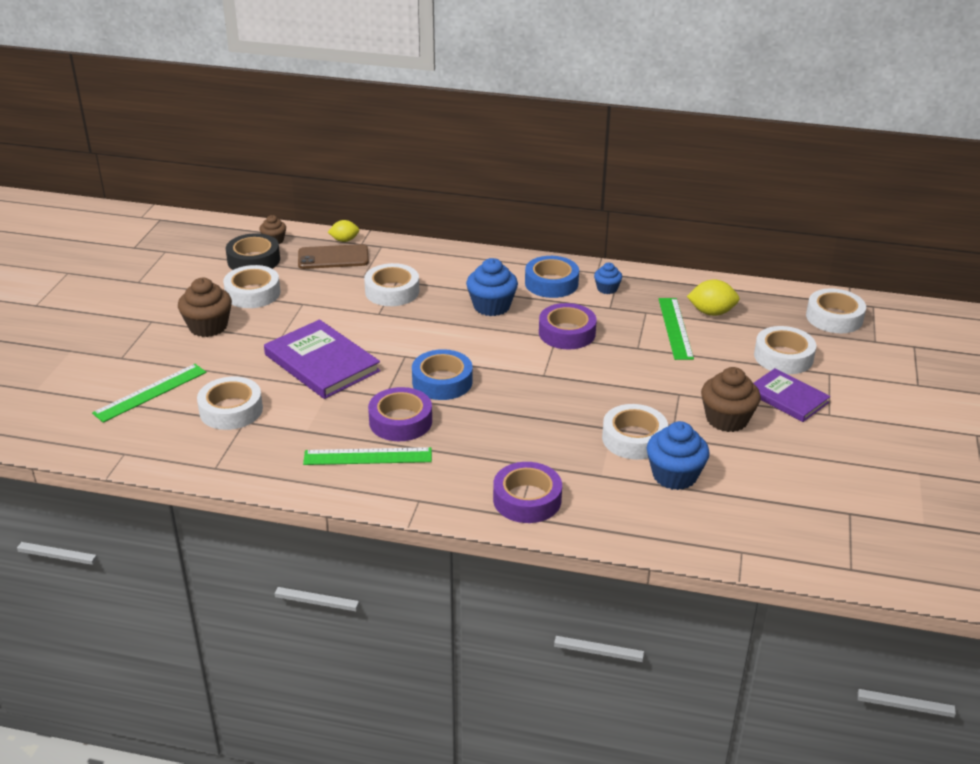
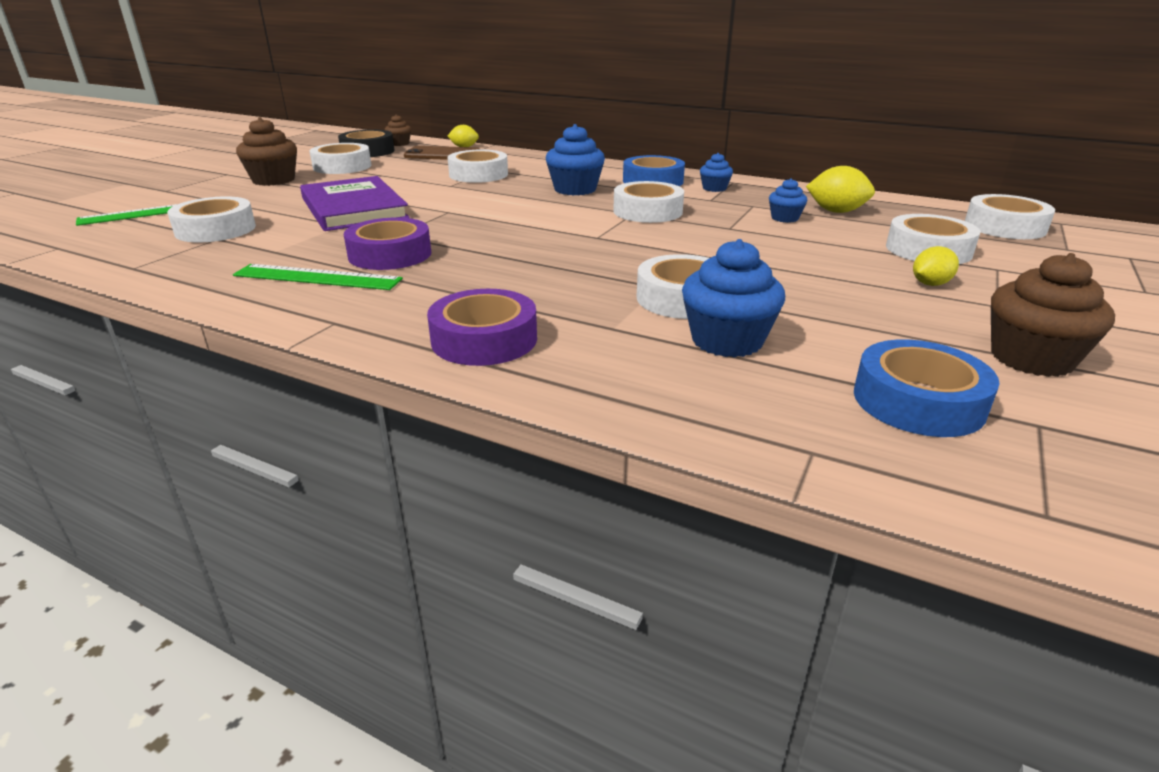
camera: 15 degrees right, 5 degrees down
(442, 381) = (471, 231): blue tape -> blue tape (918, 401)
(567, 333) = (647, 211): purple tape -> white tape
(675, 328) = (784, 218): green ruler -> blue cupcake
(727, 419) = (831, 294): brown cupcake -> brown cupcake (1031, 358)
(787, 398) = (930, 284): purple book -> yellow lemon

